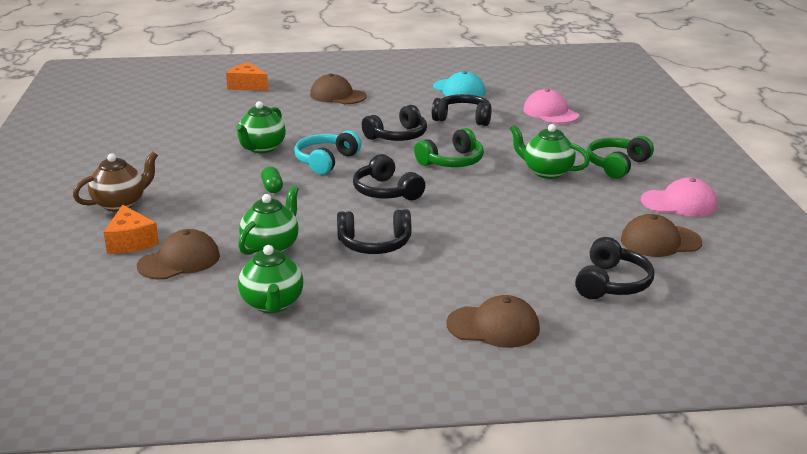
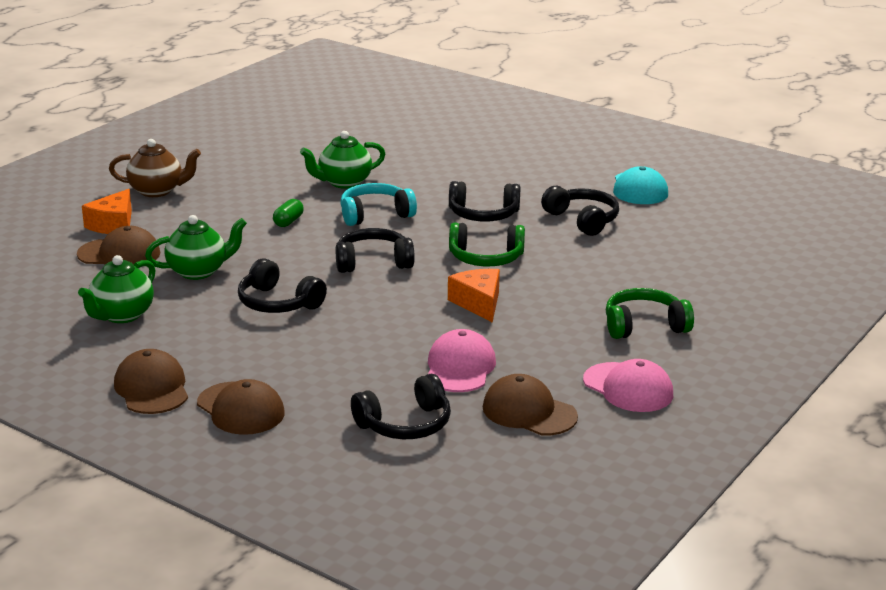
camera: 40 degrees right, 0 degrees up
(247, 86) = (440, 116): orange cheese -> orange cheese (478, 303)
(337, 96) = (505, 154): brown cap -> brown cap (152, 388)
(386, 191) = (373, 262): black headphones -> black headphones turned 75 degrees clockwise
(546, 172) = (556, 304): green teapot -> none
(550, 113) = (689, 247): pink cap -> pink cap (460, 367)

